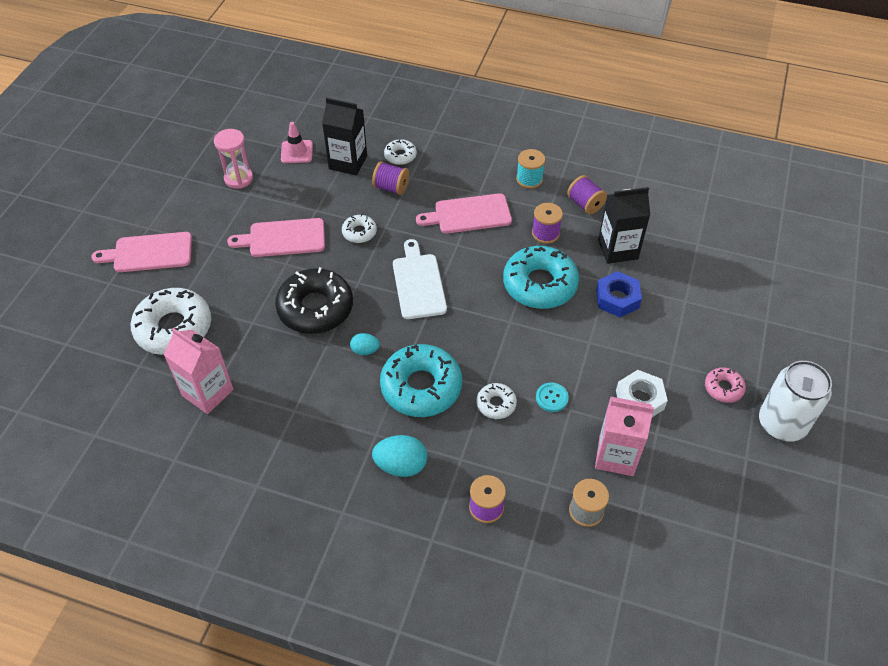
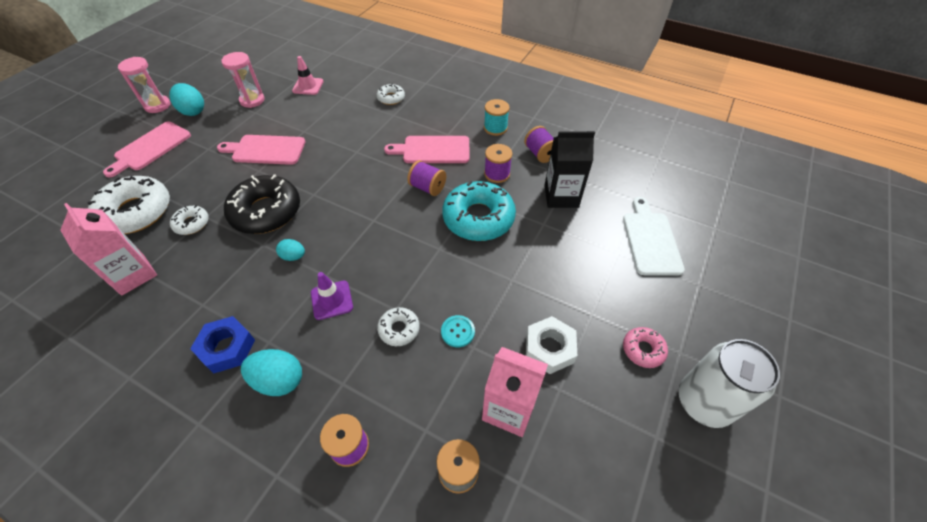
camera: 10 degrees right, 0 degrees up
(128, 199) = (157, 106): none -> pink hourglass
(149, 253) = (150, 148): pink cutting board -> pink cutting board turned 60 degrees counterclockwise
(174, 201) = (193, 111): none -> turquoise egg
(348, 162) = (346, 98): black carton -> none
(359, 232) = (332, 153): white donut -> white donut (191, 223)
(391, 187) = (374, 121): purple spool -> purple spool (427, 187)
(418, 283) = (366, 202): white cutting board -> white cutting board (650, 240)
(421, 387) = (332, 300): turquoise donut -> purple traffic cone
(617, 298) = (550, 241): blue nut -> blue nut (227, 348)

